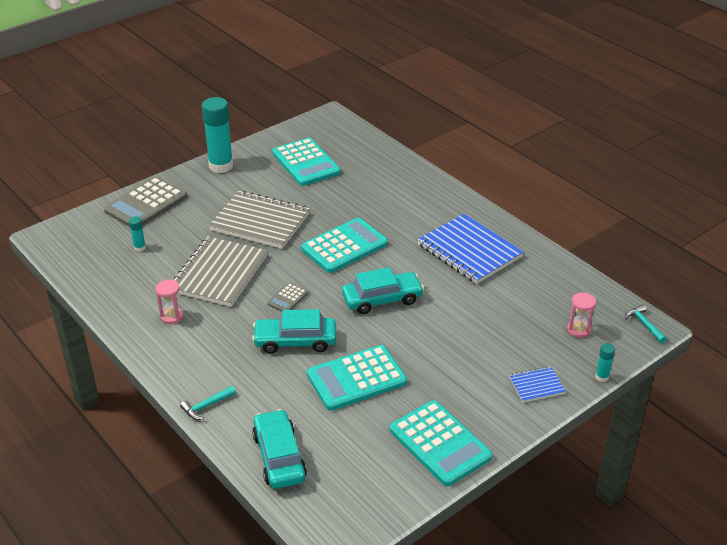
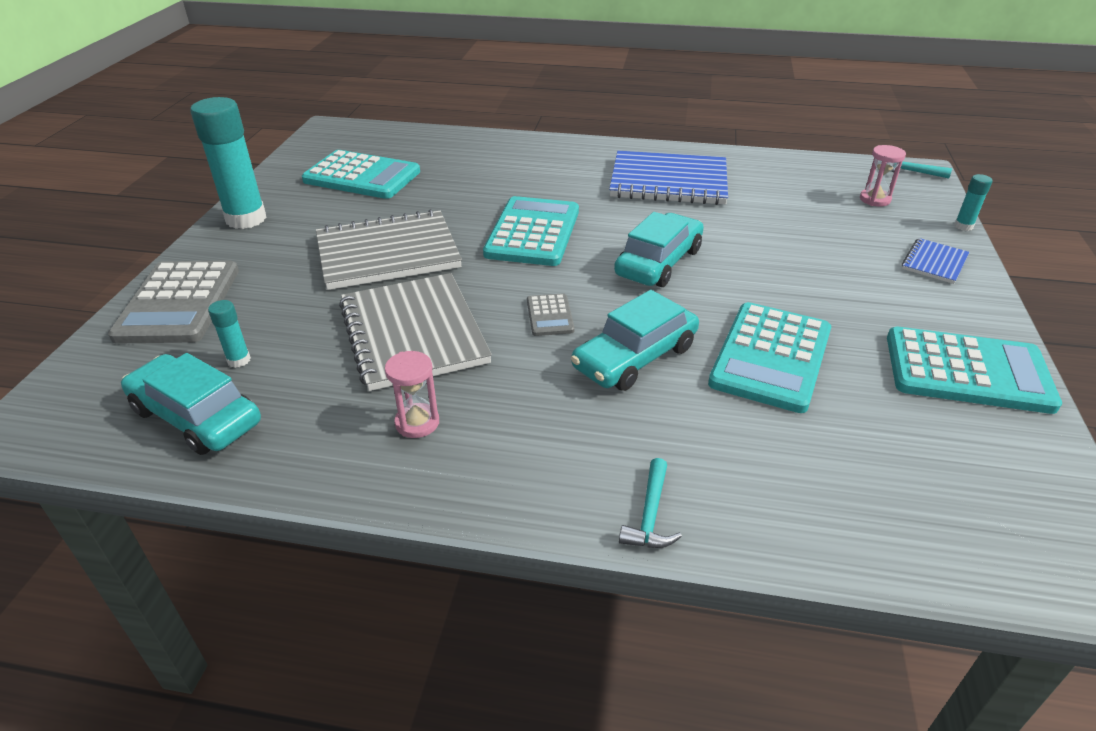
camera: 40 degrees left, 0 degrees up
(279, 457) = (850, 515): turquoise car -> turquoise car (196, 416)

